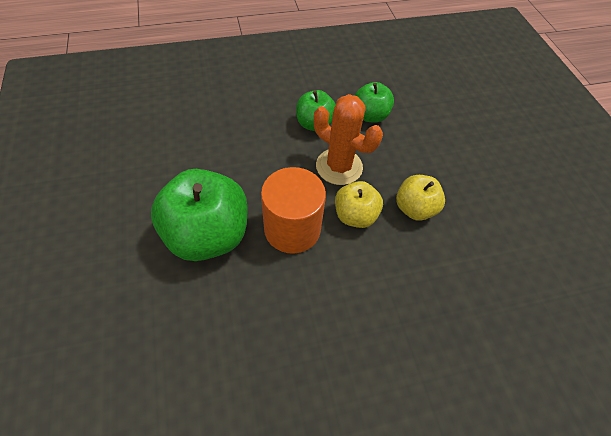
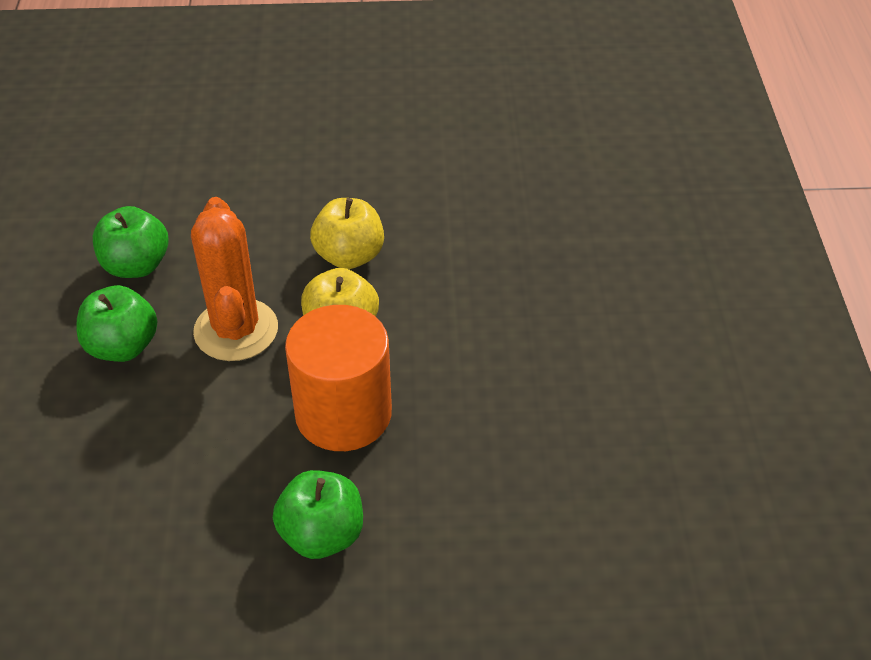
camera: 75 degrees left, 10 degrees down
(208, 235) = (322, 535): green apple -> green apple, size x0.56
(339, 166) = (236, 330): orange cactus -> orange cactus turned 60 degrees counterclockwise

